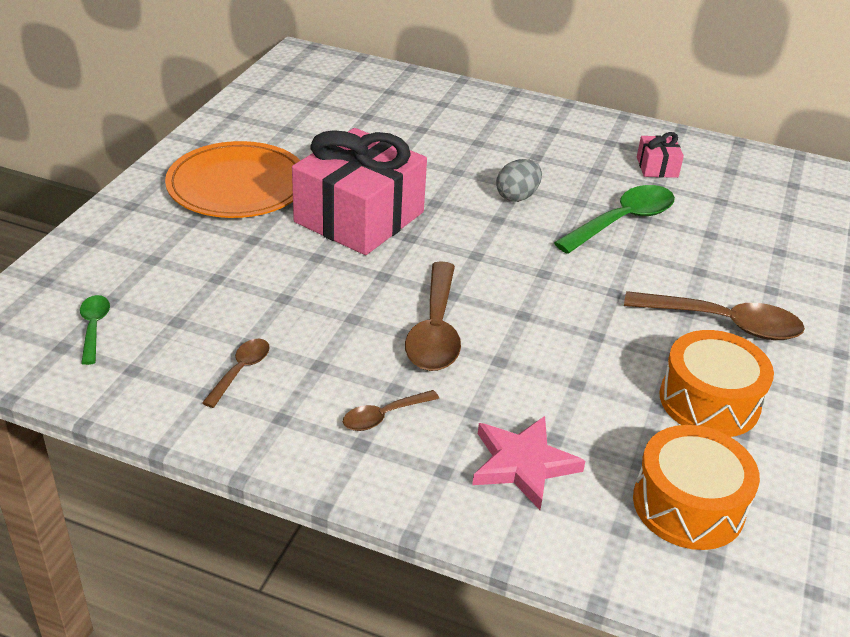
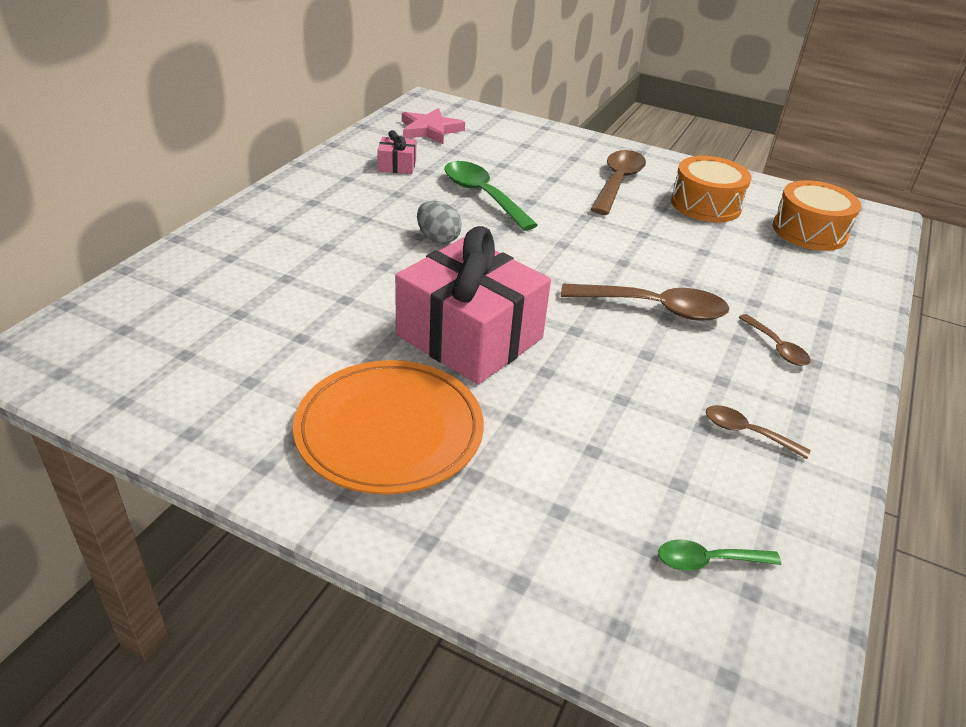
camera: 85 degrees left, 0 degrees up
(523, 464) = (801, 287): pink star -> pink star (430, 130)

